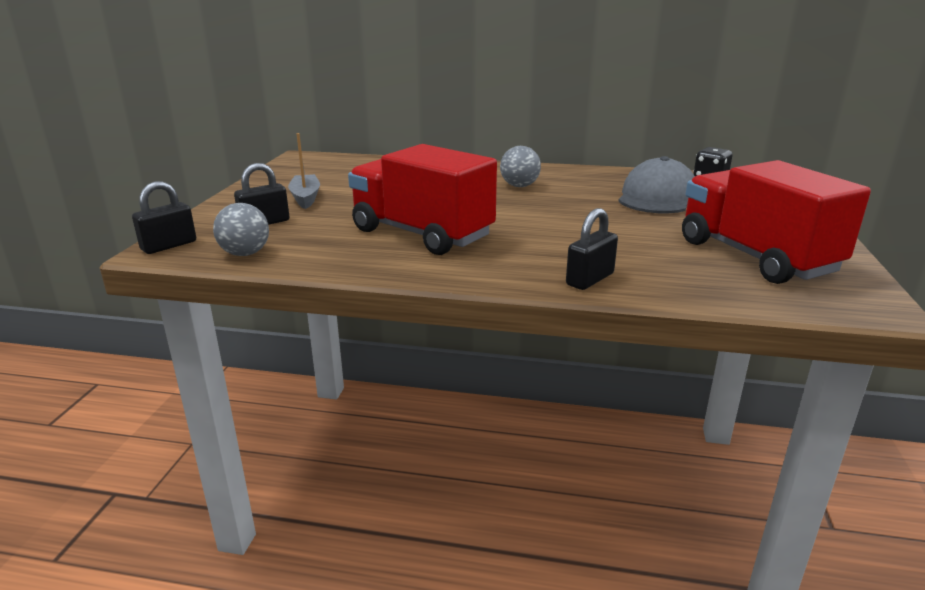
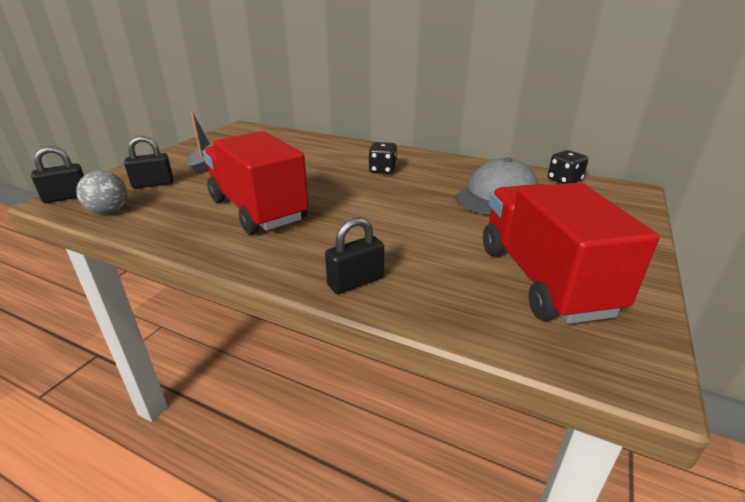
camera: 15 degrees right, 5 degrees up
(519, 186) = (382, 170): grey ball -> black dice

